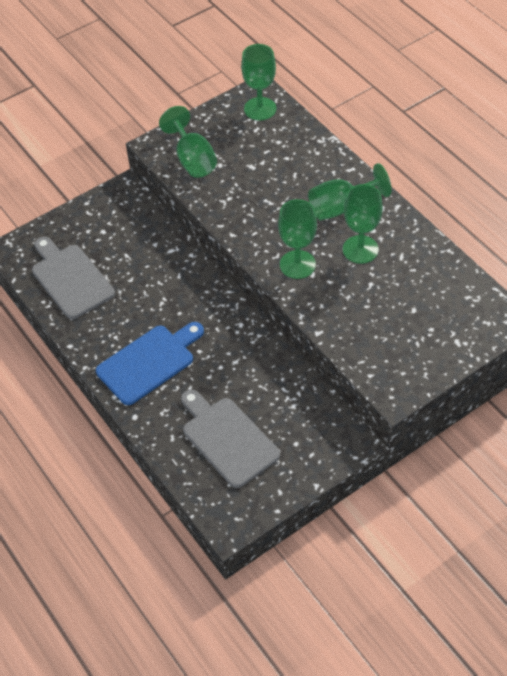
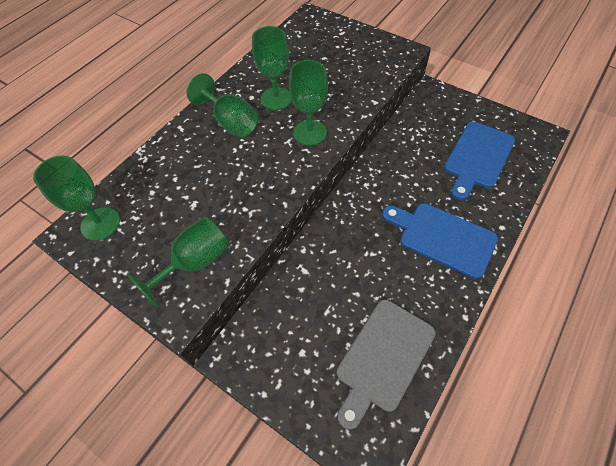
camera: 110 degrees left, 5 degrees up
(227, 439) = (477, 157): grey cutting board -> blue cutting board

